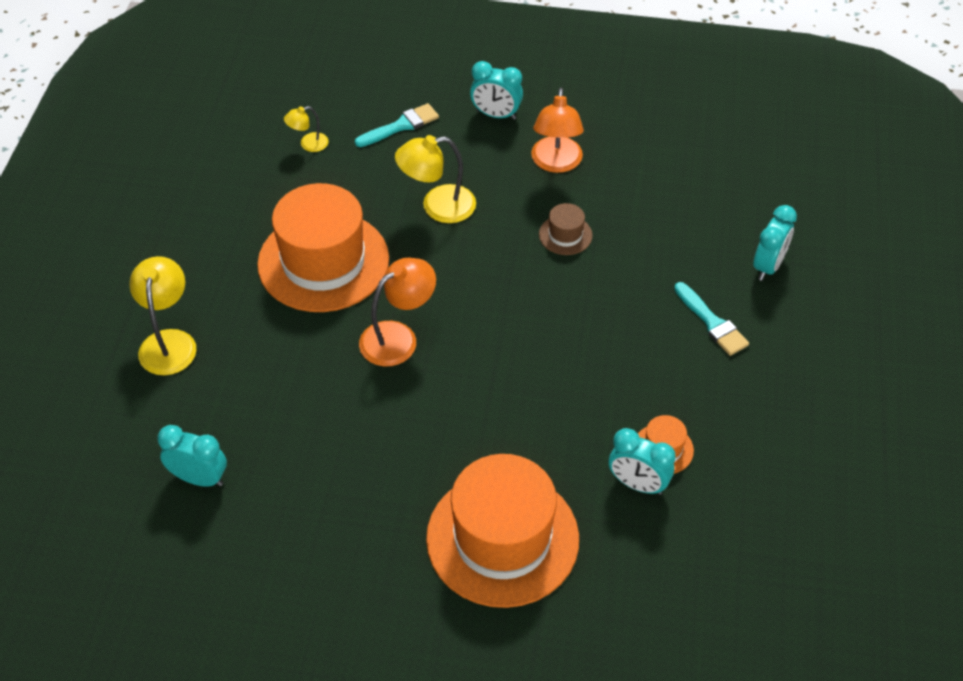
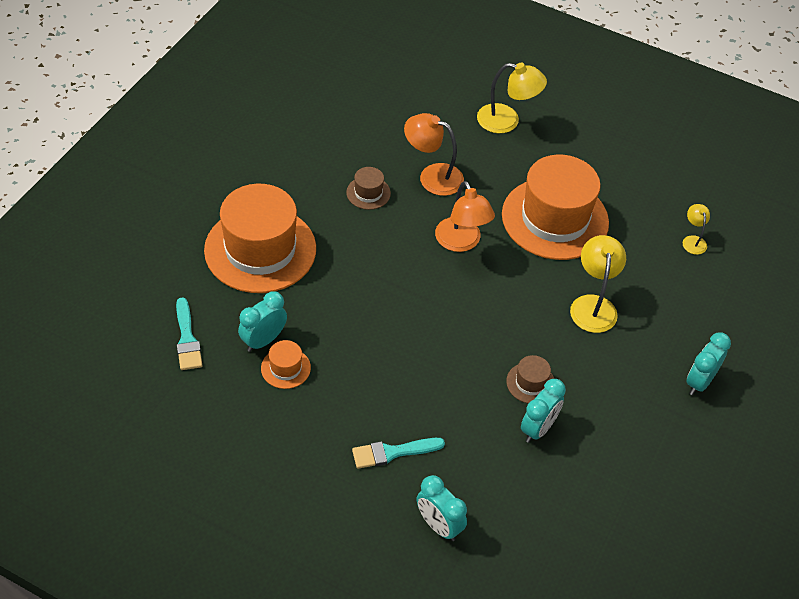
camera: 105 degrees right, 0 degrees up
(199, 478) = (384, 114): turquoise clock -> turquoise clock (538, 428)
(355, 452) = (368, 193): none -> brown hat
(401, 126) = (701, 308): turquoise brush -> turquoise brush (187, 339)
(556, 163) = (622, 407): orange lamp -> orange lamp (432, 176)

